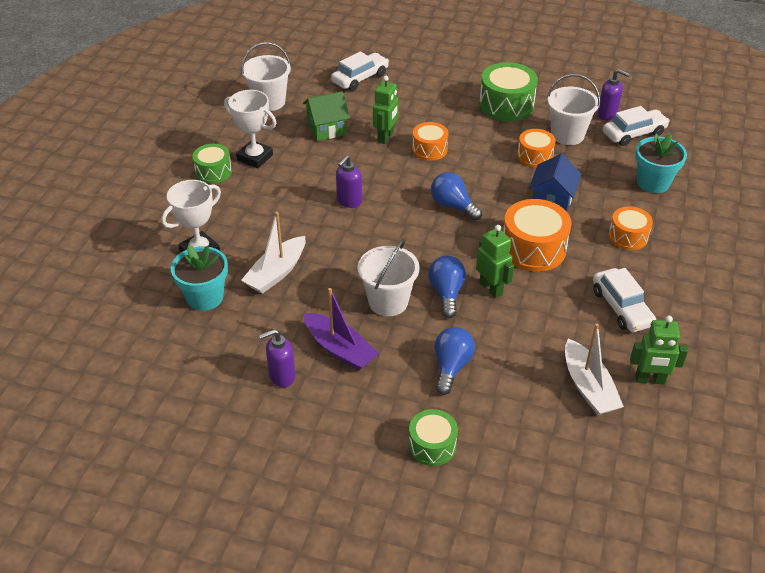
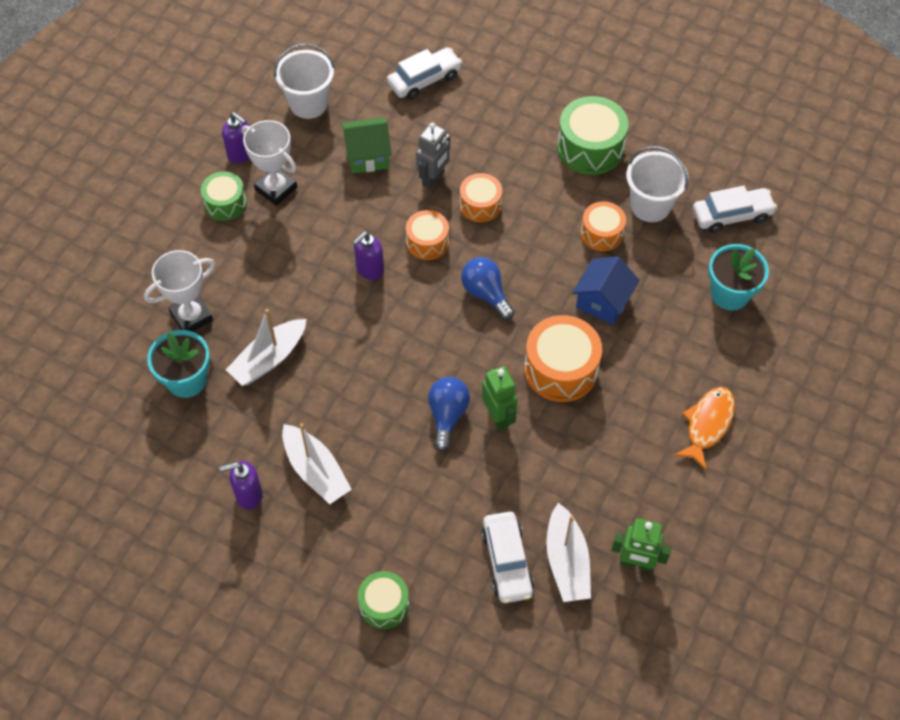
camera: 10 degrees right, 15 degrees up
(340, 349) = (316, 471): purple boat -> white boat
(386, 137) = (433, 179): green robot -> grey robot
(388, 302) = (381, 417): white bucket -> none
(451, 367) = (428, 512): blue light bulb -> none
(607, 114) = (709, 180): purple soap dispenser -> purple soap dispenser (241, 154)
(621, 307) = (635, 465): white car -> white car (507, 562)
(628, 236) = (674, 368): orange drum -> orange drum (427, 242)
(671, 271) = (707, 425): none -> orange fish

